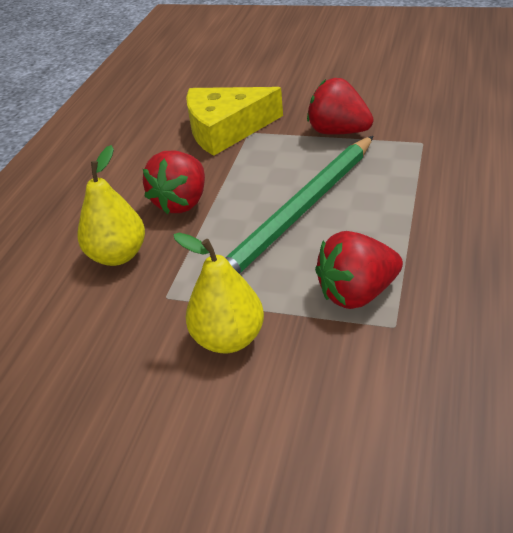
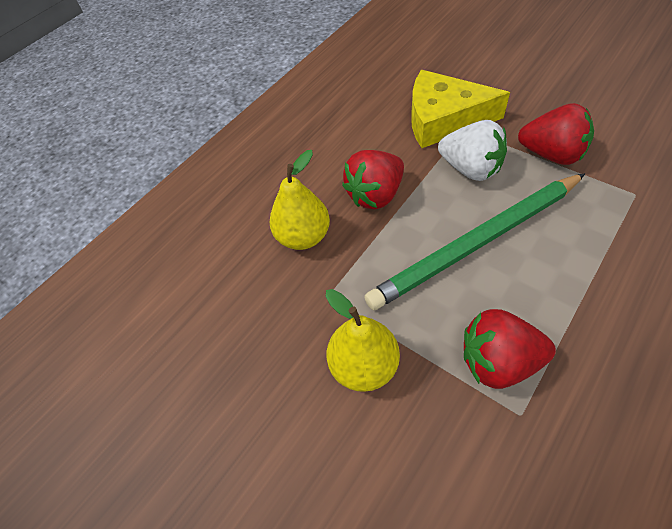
camera: 25 degrees right, 15 degrees up
(268, 160) = (470, 169): none -> white strawberry
(338, 132) = (551, 154): red strawberry -> red strawberry turned 150 degrees clockwise

